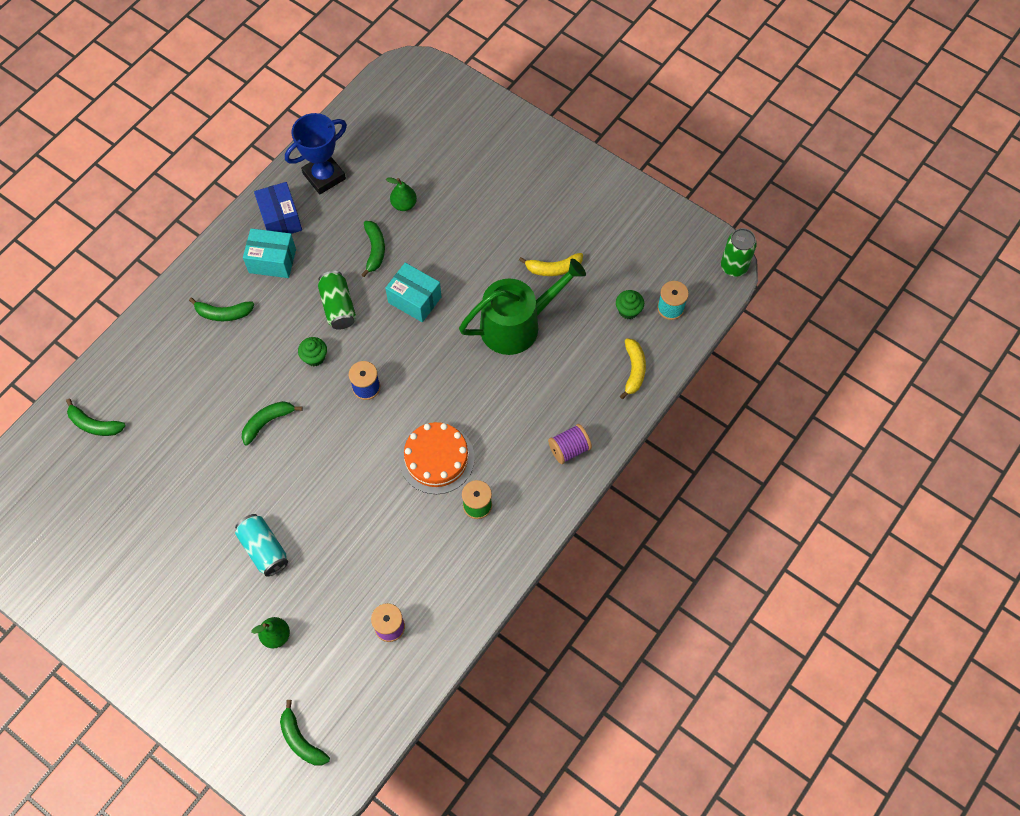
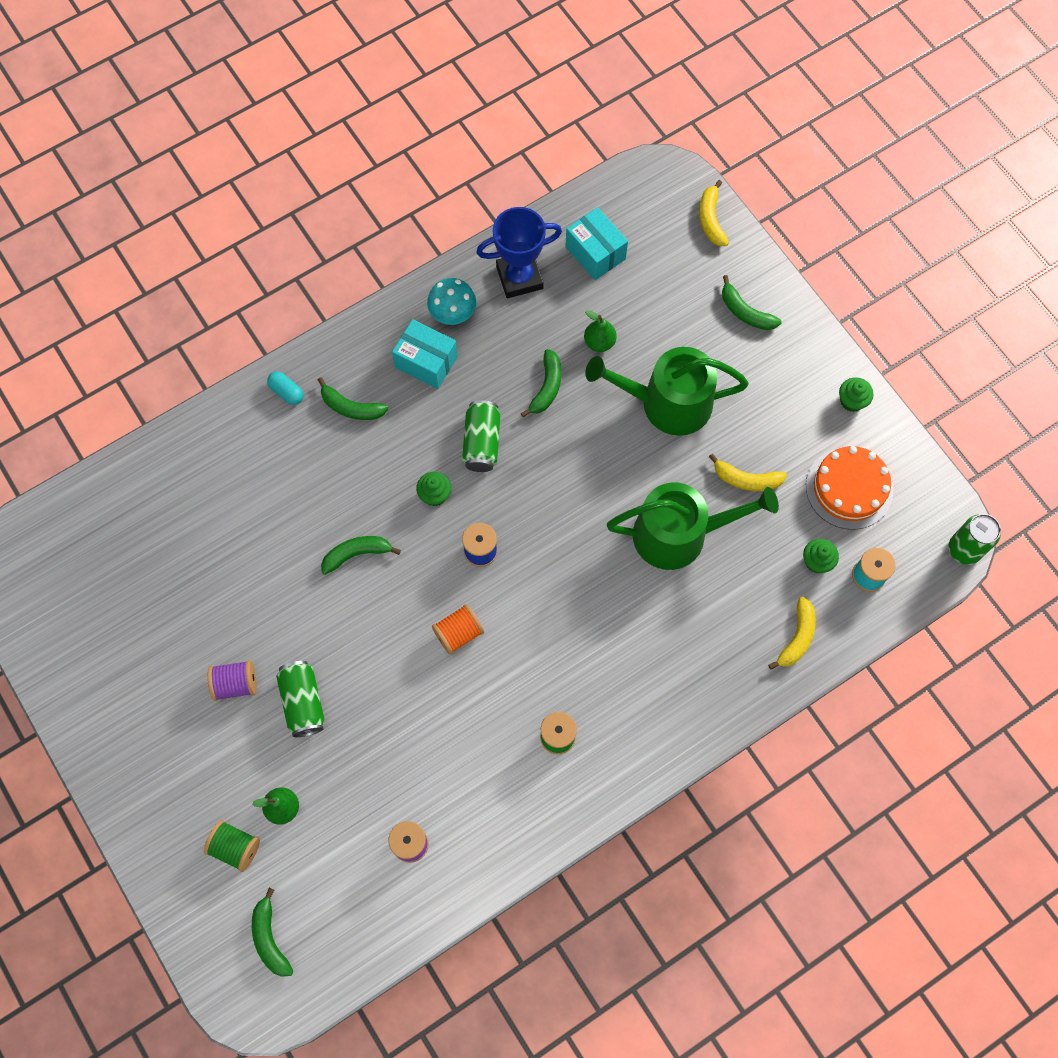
camera: 20 degrees right, 5 degrees up
(94, 424) = (168, 491): green banana -> green banana (745, 312)
(166, 318) = (287, 392): none -> turquoise capsule
(247, 680) = (235, 847): none -> green spool
(264, 549) = (303, 702): turquoise can -> green can
(281, 219) = (453, 314): blue box -> turquoise mushroom
(371, 454) = (458, 633): none -> orange spool
(414, 300) = (571, 463): turquoise box -> turquoise box (595, 253)
(436, 458) = (531, 664): orange cake -> orange cake (849, 488)
(457, 90) = (711, 219): none -> yellow banana
(472, 232) = (667, 403): none -> green watering can
(569, 449) = (687, 707): purple spool -> purple spool (235, 684)
(611, 187) = (851, 401): none -> green cupcake

